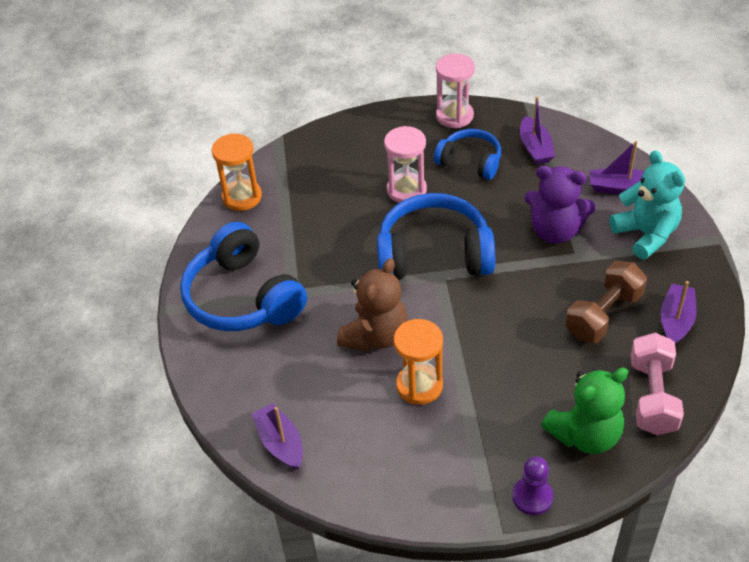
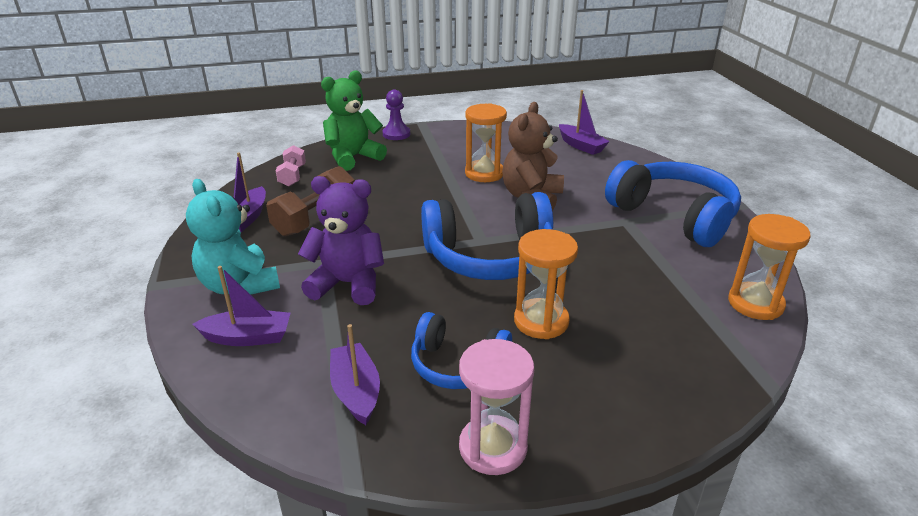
camera: 170 degrees right, 15 degrees down
(406, 190) = (541, 321): pink hourglass -> orange hourglass
(652, 396) = (292, 176): pink dumbbell -> pink dumbbell, size x0.62

